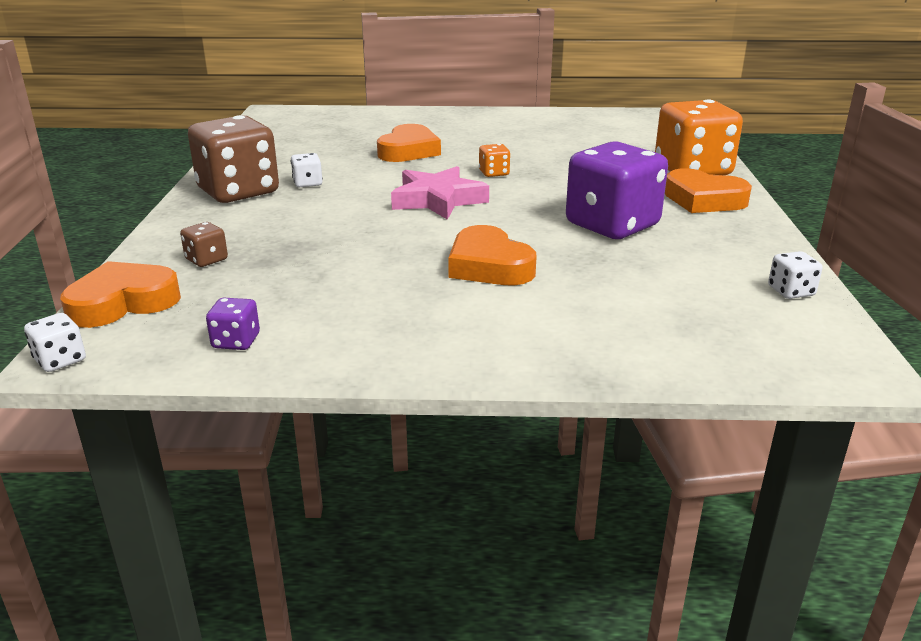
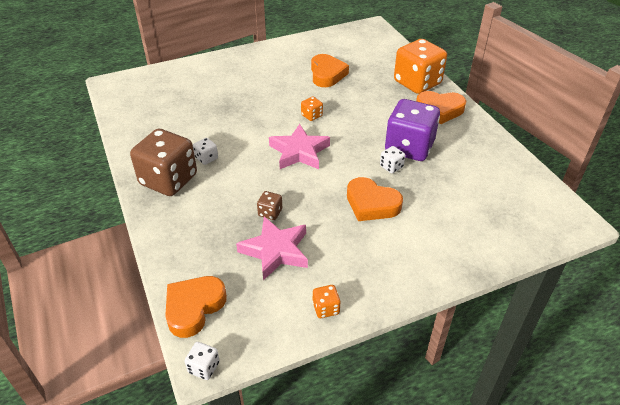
camera: 25 degrees left, 15 degrees up
(206, 260) = (209, 252): brown dice -> brown dice (270, 213)
(236, 341) = (288, 314): purple dice -> none
(294, 278) = (275, 251): none -> pink star
(295, 350) = (326, 308): none -> orange dice
(408, 151) = (243, 106): orange heart -> orange heart (327, 74)
(791, 291) = (524, 176): white dice -> white dice (391, 167)

